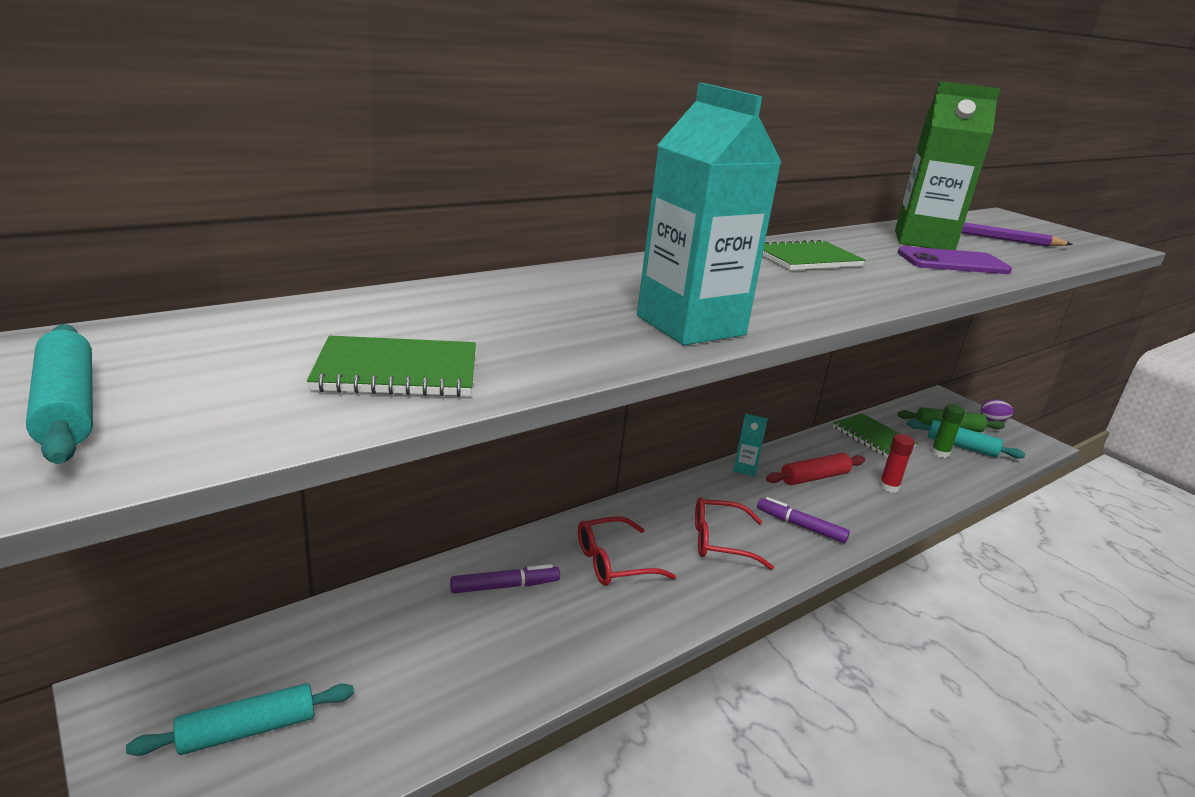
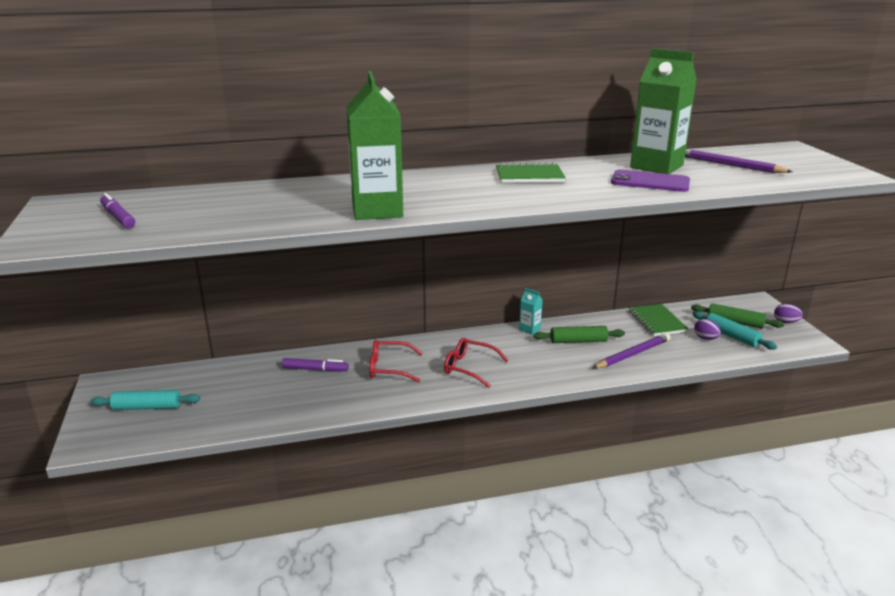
camera: 25 degrees right, 0 degrees up
(66, 407) = (50, 224): turquoise rolling pin -> none
(397, 371) = (192, 221): green notebook -> none
(690, 325) = (377, 210): turquoise carton -> green carton
(801, 526) = (536, 368): purple marker -> purple marker (118, 217)
(814, 477) = (578, 341): red rolling pin -> green rolling pin
(889, 487) = (633, 354): red glue stick -> purple pencil
(940, 453) = (705, 338): green glue stick -> purple egg

